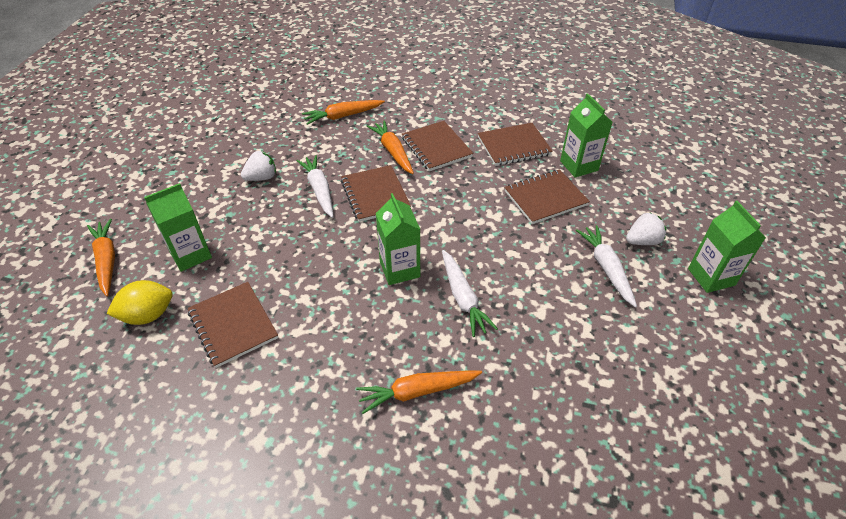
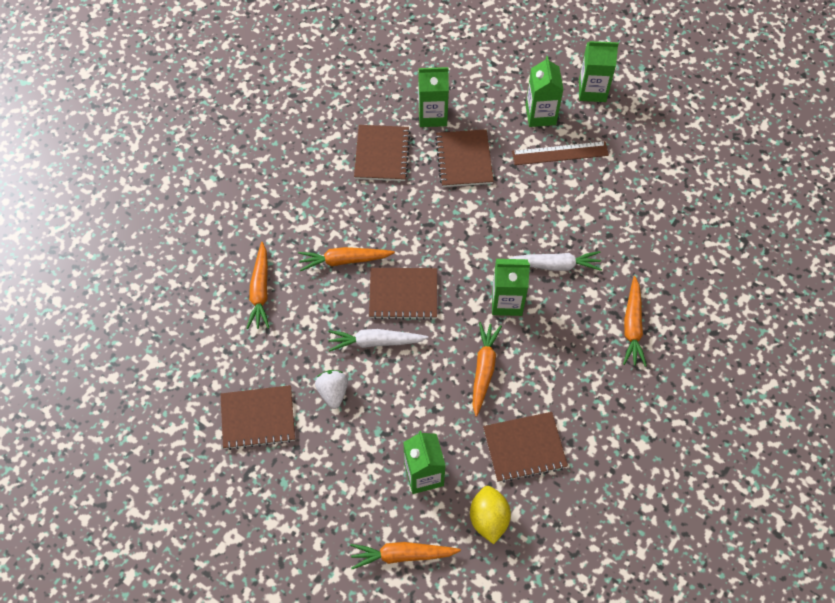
camera: 70 degrees left, 15 degrees up
(315, 270) = (484, 369): none -> orange carrot
(436, 147) = (354, 220): brown notebook -> brown notebook (258, 418)
(606, 268) = (560, 153): white carrot -> brown ruler
(642, 241) = (540, 115): white strawberry -> green carton

